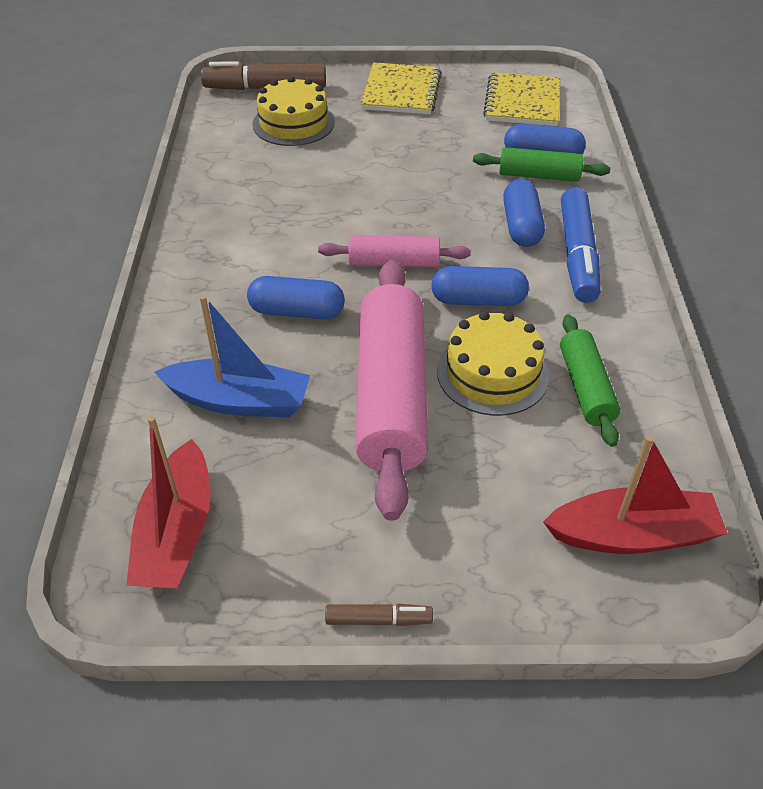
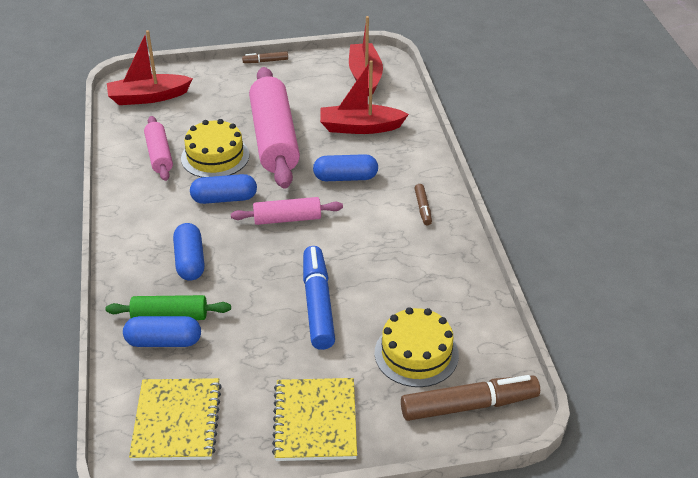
camera: 170 degrees right, 5 degrees down
(210, 256) = (423, 208): none -> brown marker
(239, 401) = (360, 127): blue boat -> red boat
(577, 255) = (148, 241): blue marker -> blue marker (317, 304)
(585, 388) = (159, 155): green rolling pin -> pink rolling pin

